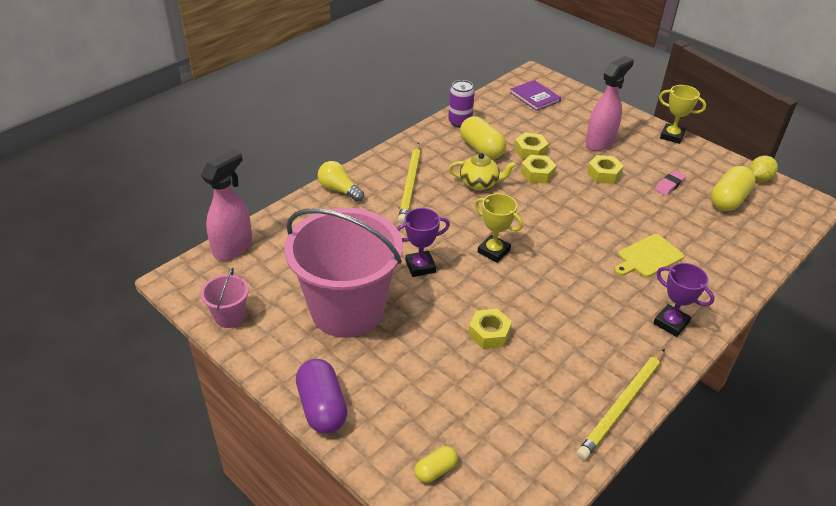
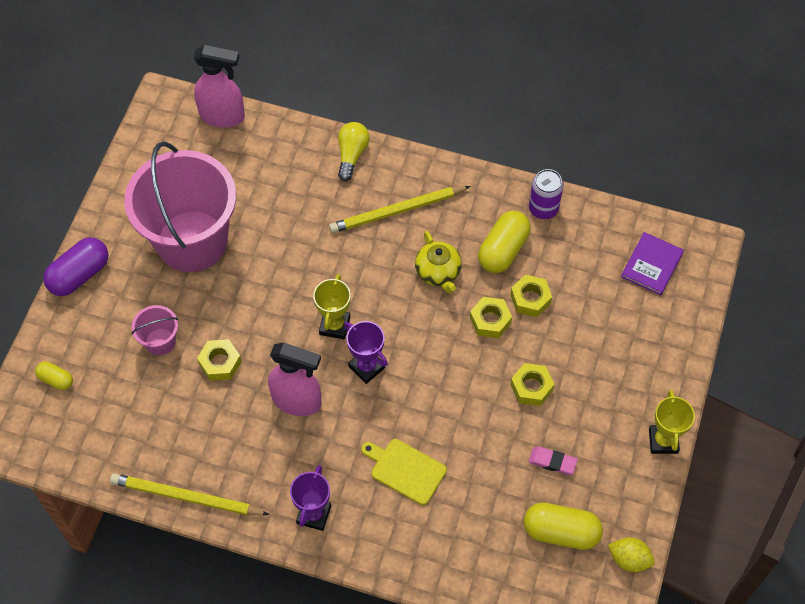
camera: 65 degrees right, 20 degrees up
(230, 316) = (141, 161): pink bucket -> pink bucket (160, 342)
(420, 266) = (278, 273): purple trophy -> purple trophy (366, 367)
(600, 142) = (596, 365): pink spray bottle -> pink spray bottle (297, 401)

